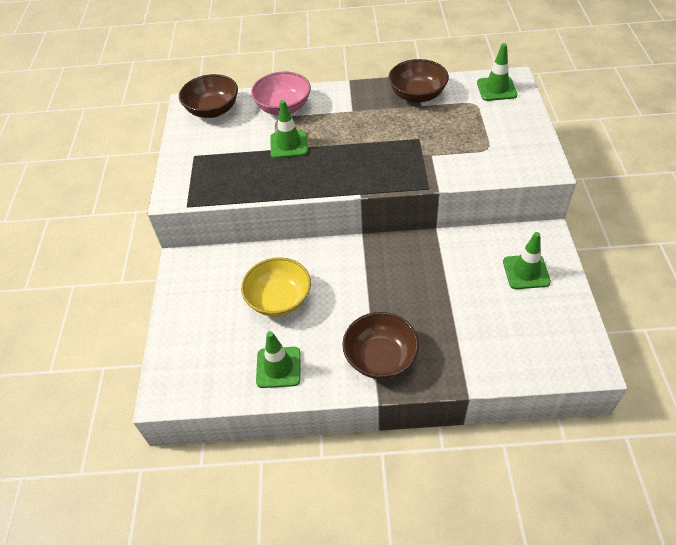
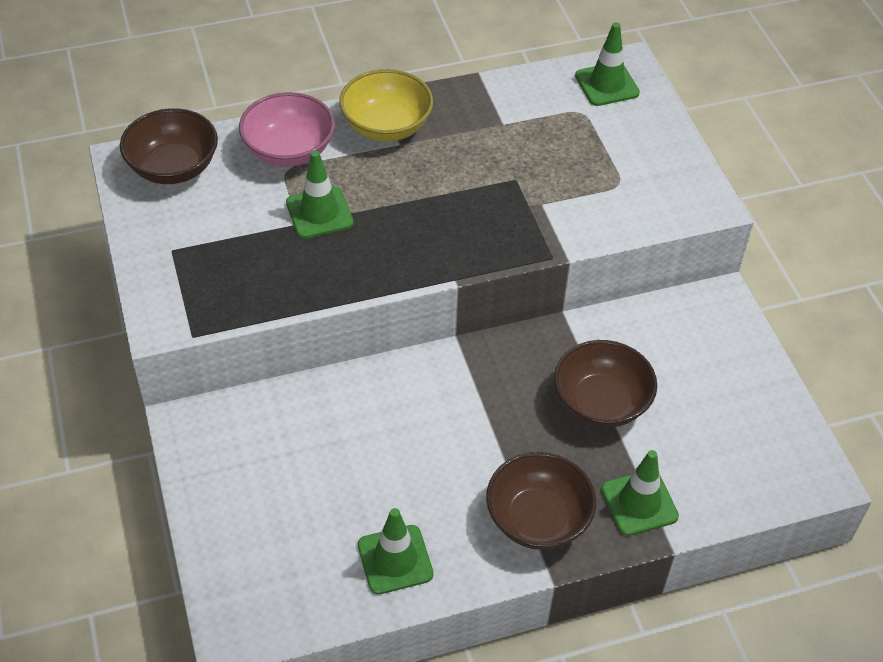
camera: 20 degrees left, 0 degrees up
(279, 300) = (362, 459): yellow bowl -> yellow bowl (386, 126)
(417, 95) = (492, 107): brown bowl -> brown bowl (601, 403)
(526, 272) = (705, 359): green traffic cone -> green traffic cone (639, 503)

